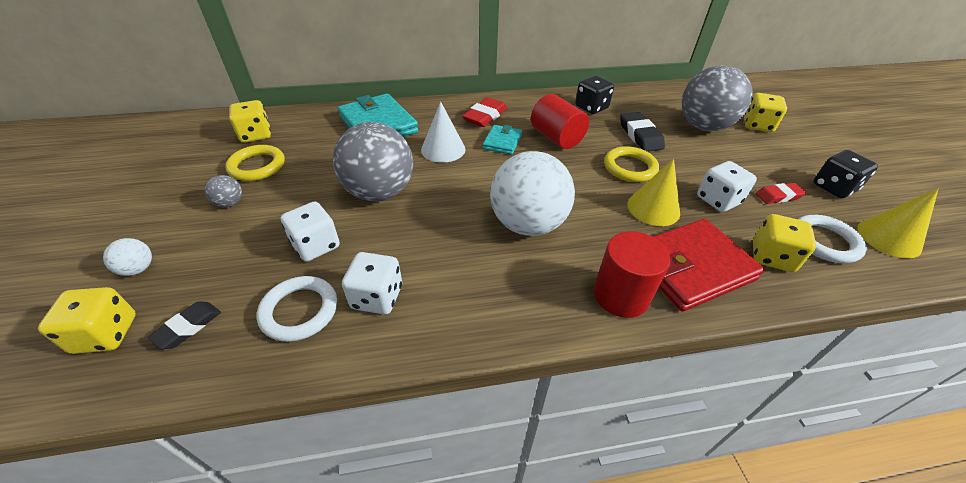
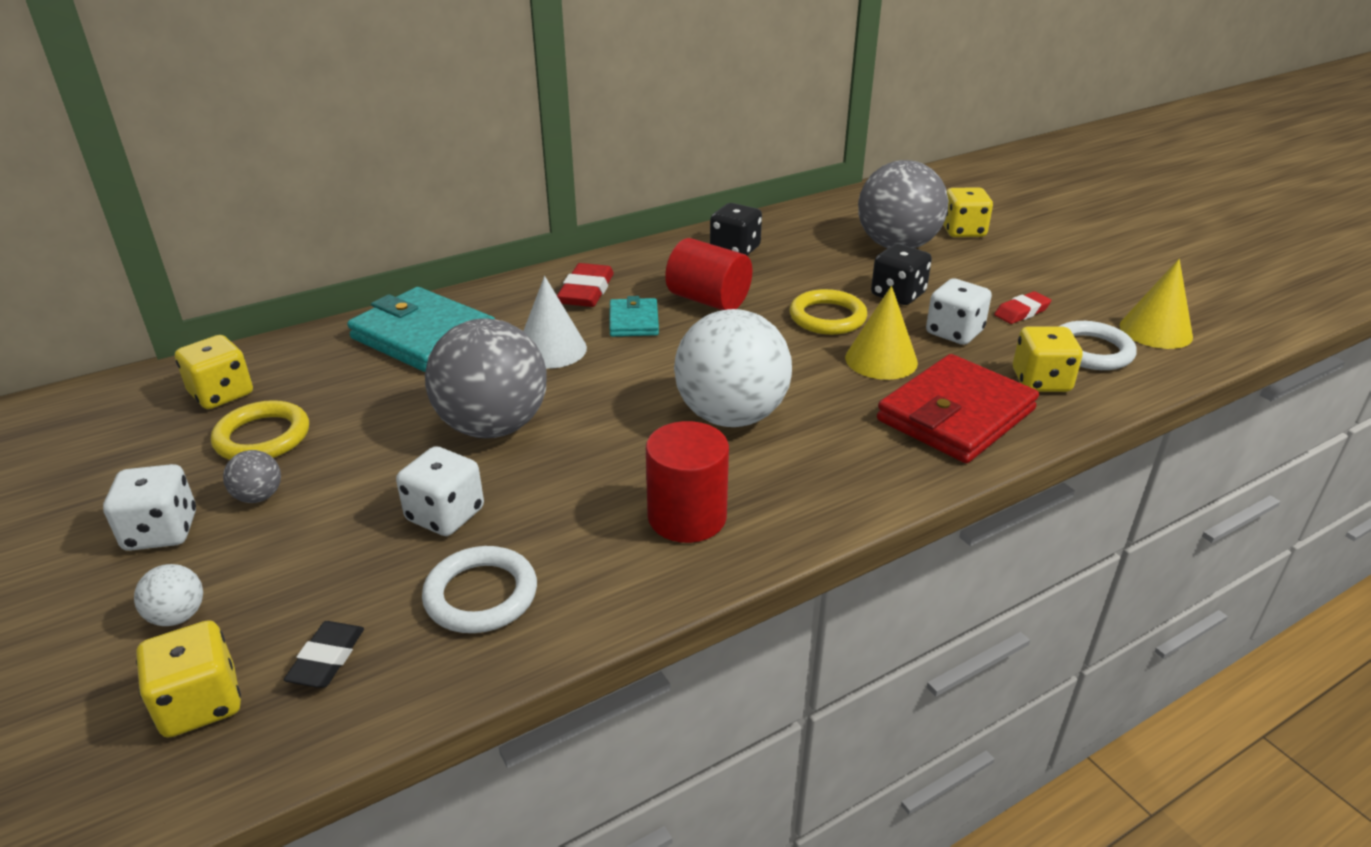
camera: 20 degrees left, 10 degrees down
(377, 297) = (580, 550): white dice -> white dice (161, 531)
(621, 295) = (890, 465): red cylinder -> red cylinder (687, 517)
(640, 135) = (820, 274): black eraser -> none
(833, 188) = (1079, 288): black dice -> black dice (898, 294)

